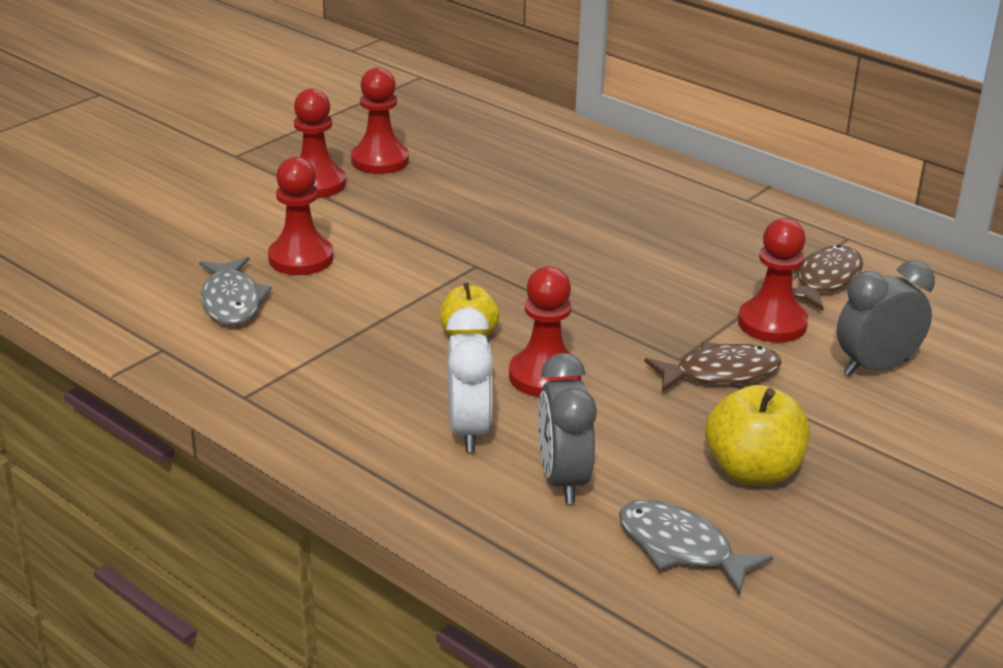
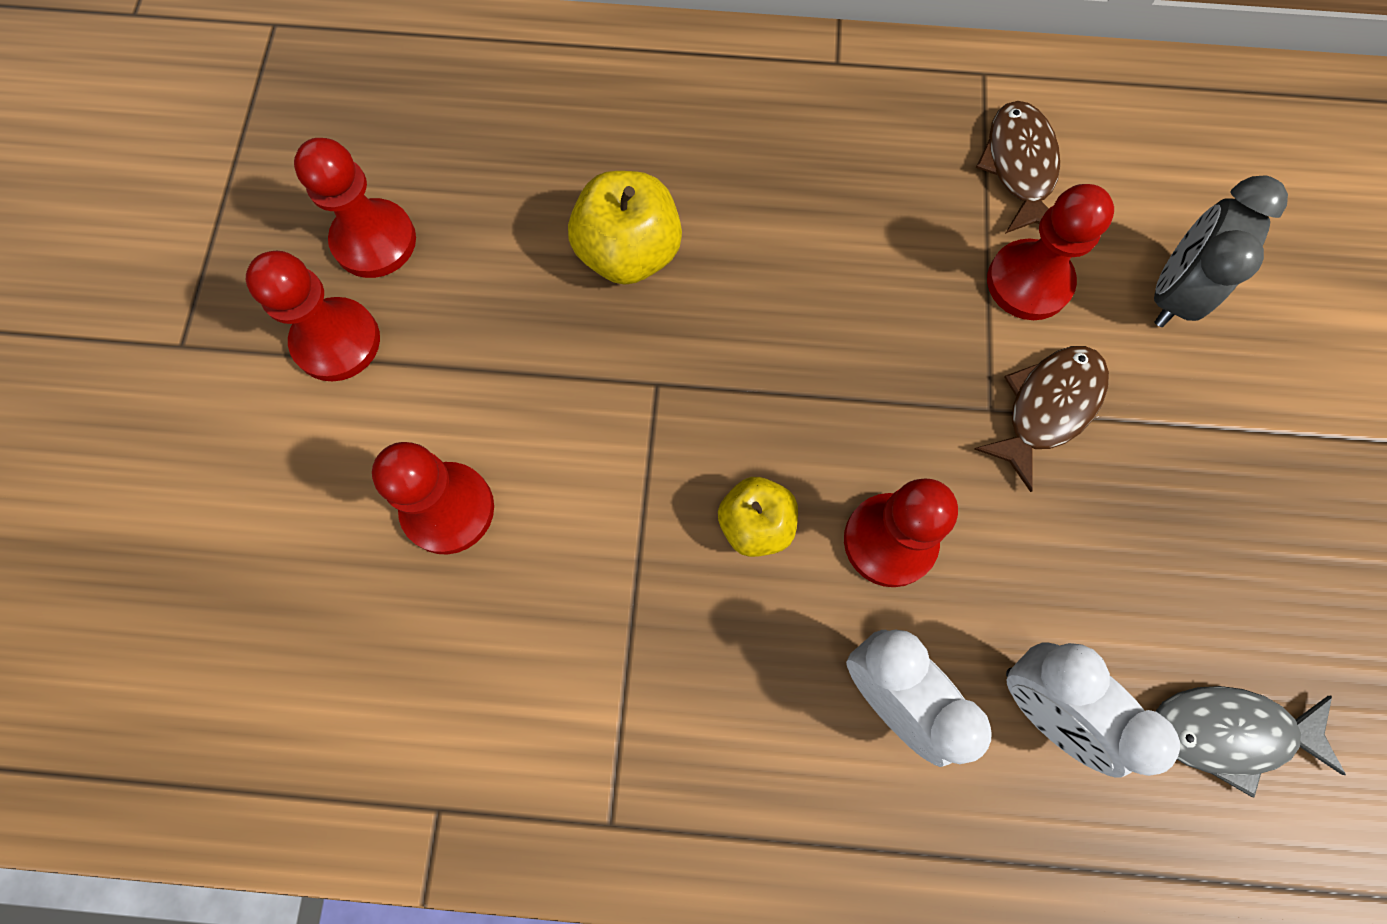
camera: 35 degrees left, 40 degrees up
(232, 301) = (440, 655): grey fish -> none
(563, 480) = (1045, 709): grey clock -> white clock
(752, 471) = (1196, 554): yellow apple -> yellow apple (629, 253)

